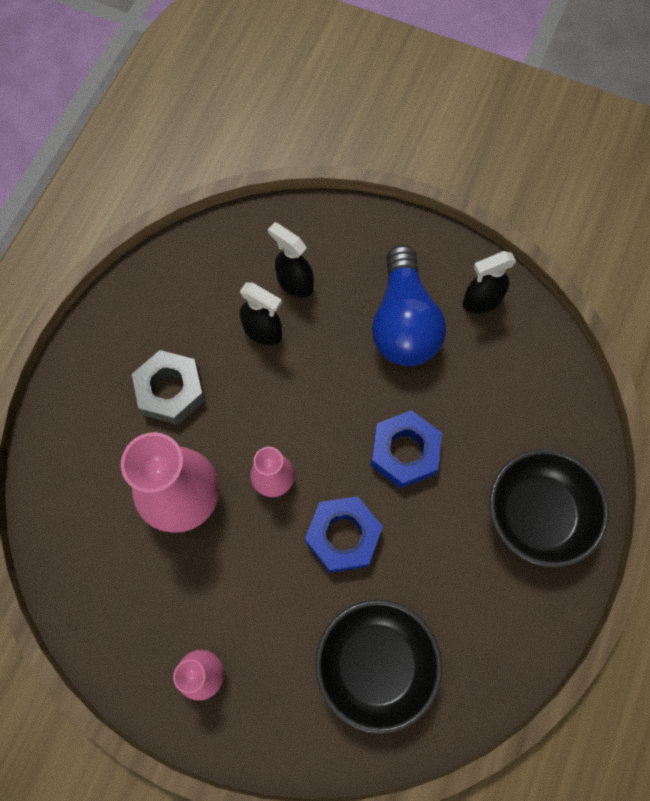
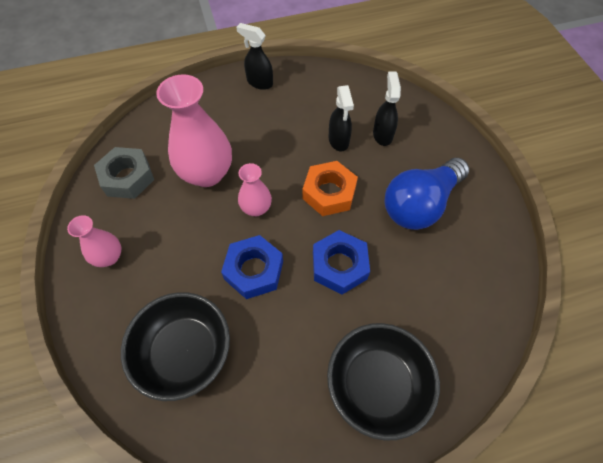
camera: 50 degrees right, 10 degrees down
(171, 391) = (262, 125): grey nut -> grey nut (127, 177)
(318, 394) = (329, 193): none -> orange nut
(481, 301) = (483, 236): black spray bottle -> black spray bottle (259, 82)

